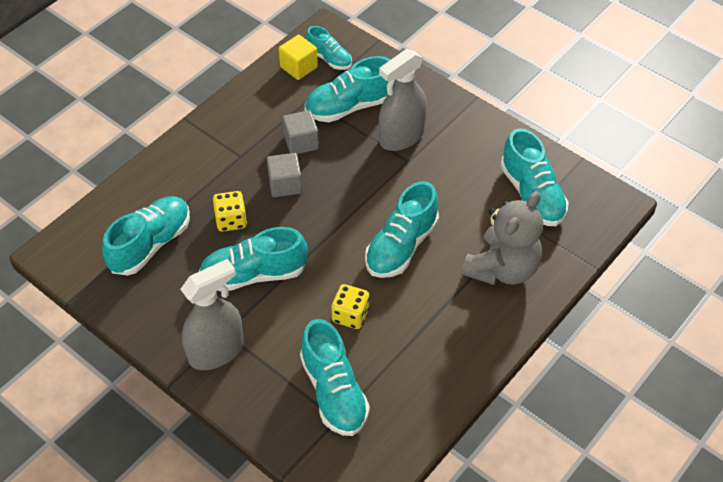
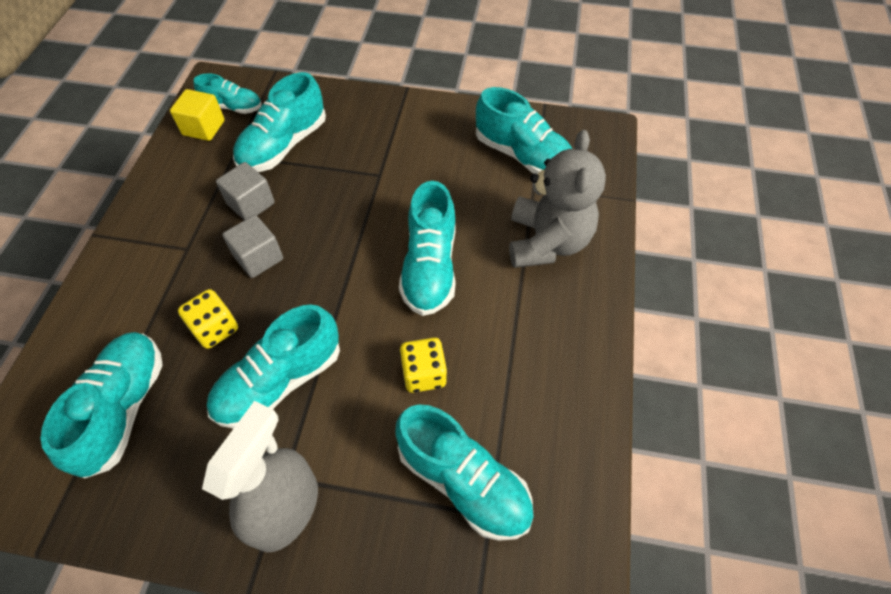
camera: 30 degrees left, 5 degrees up
(401, 137) = (357, 154): grey spray bottle -> none

